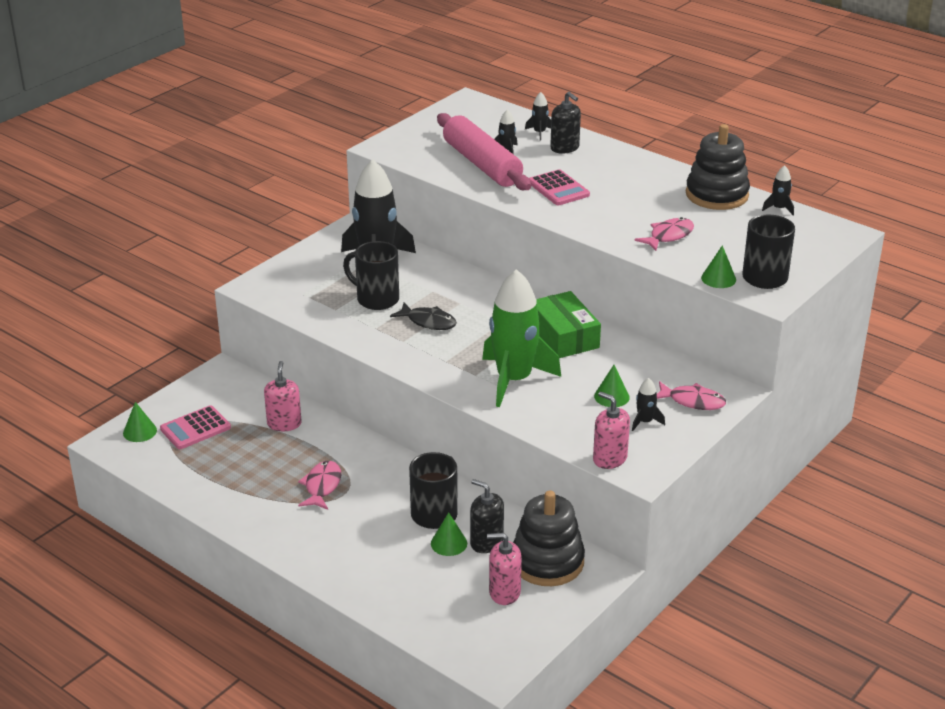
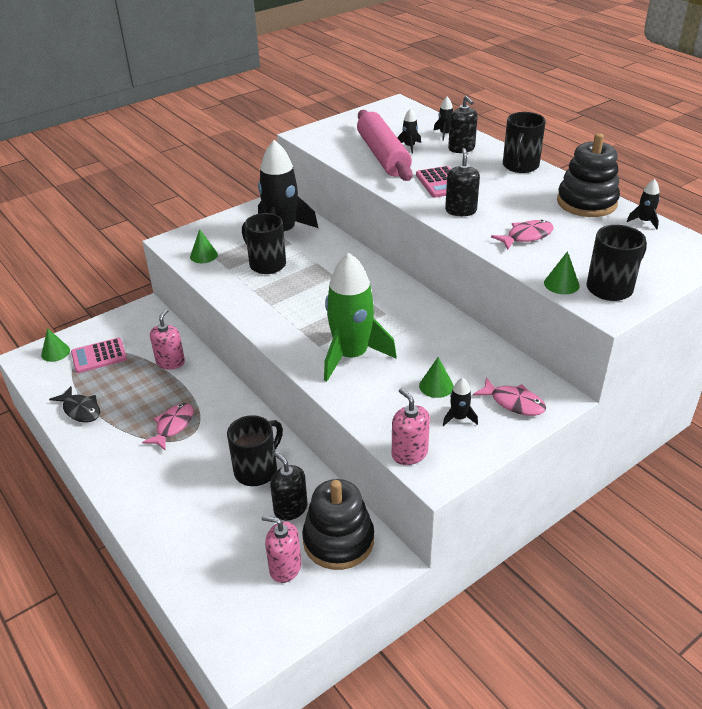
camera: 15 degrees right, 5 degrees up
(428, 322) = (300, 290): black fish -> black fish (80, 410)
(449, 543) = (256, 503): green cone -> green cone (203, 255)
(563, 336) = (414, 319): green box -> none
(592, 216) = (460, 210): none -> black soap dispenser
(635, 162) = (520, 166): none -> black mug

